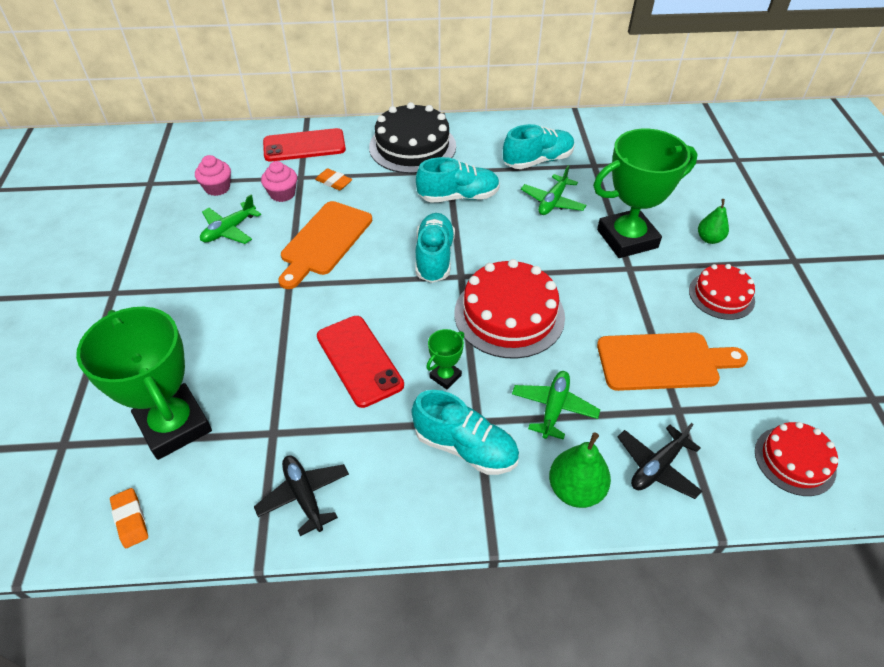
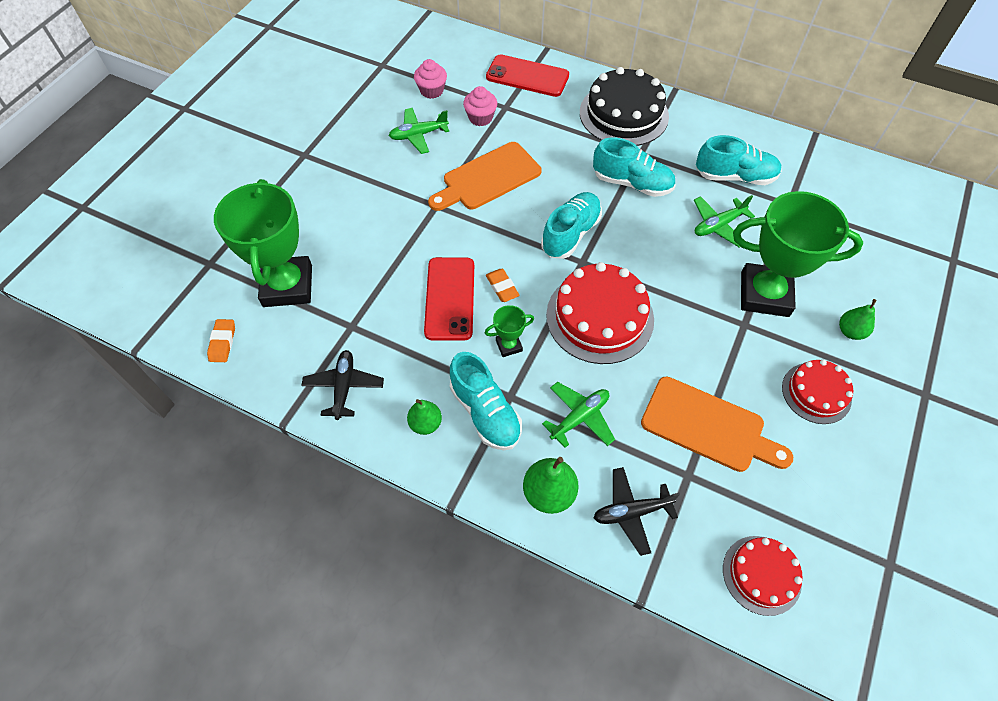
camera: 30 degrees right, 10 degrees up
(334, 182) = (530, 123): orange eraser -> orange eraser (502, 287)
(414, 488) = (425, 423): none -> green pear

